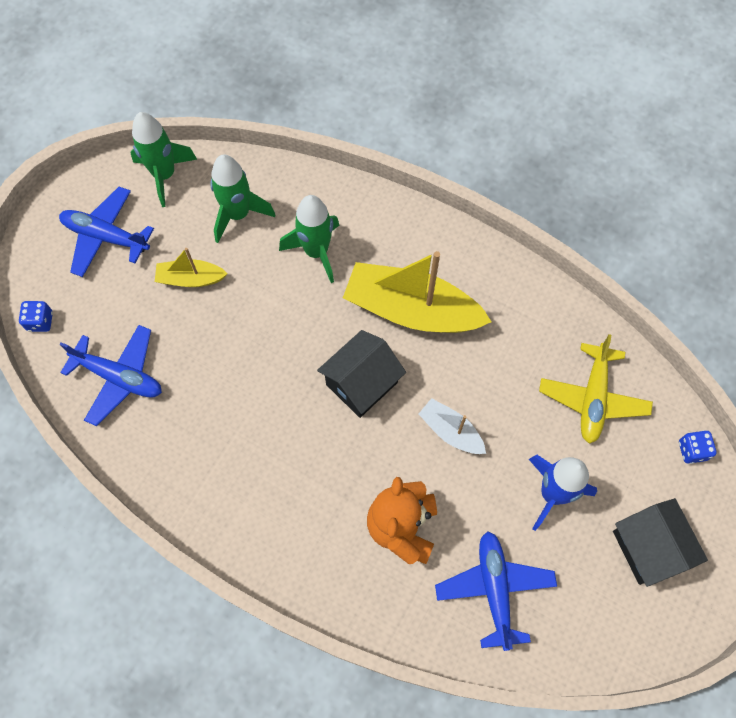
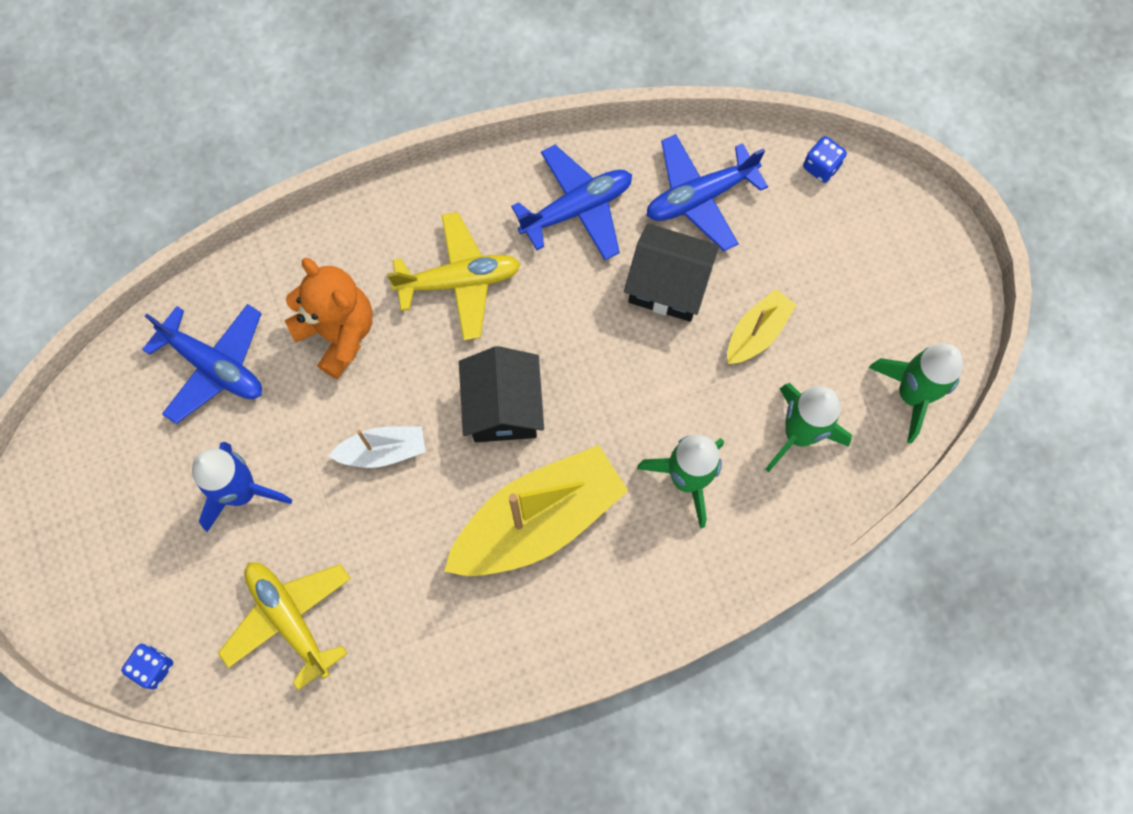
camera: 130 degrees right, 5 degrees up
(106, 236) = (876, 286): blue plane -> blue plane (577, 209)
(301, 479) = (459, 281): none -> yellow plane
(648, 547) = (116, 534): black house -> black house (668, 285)

